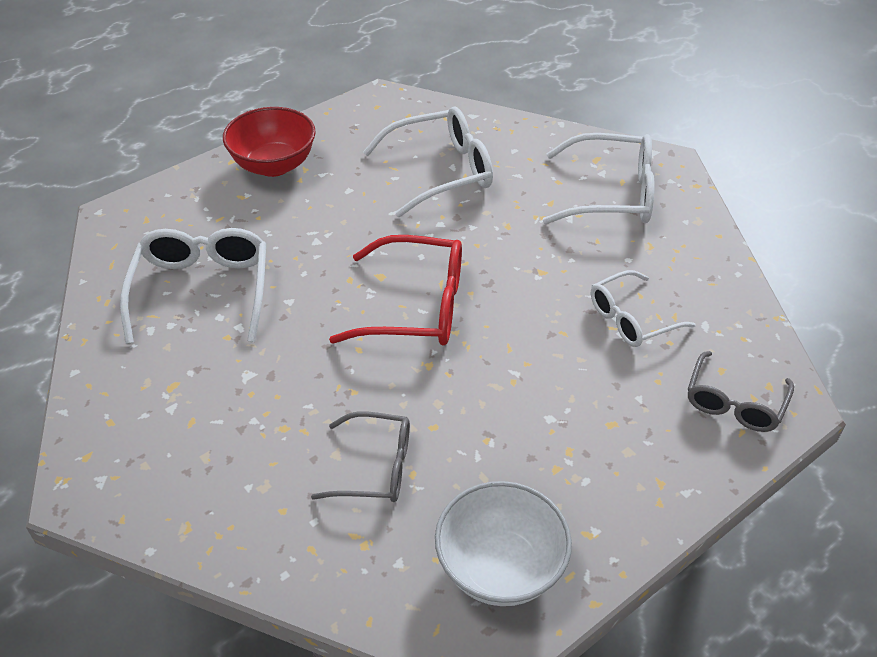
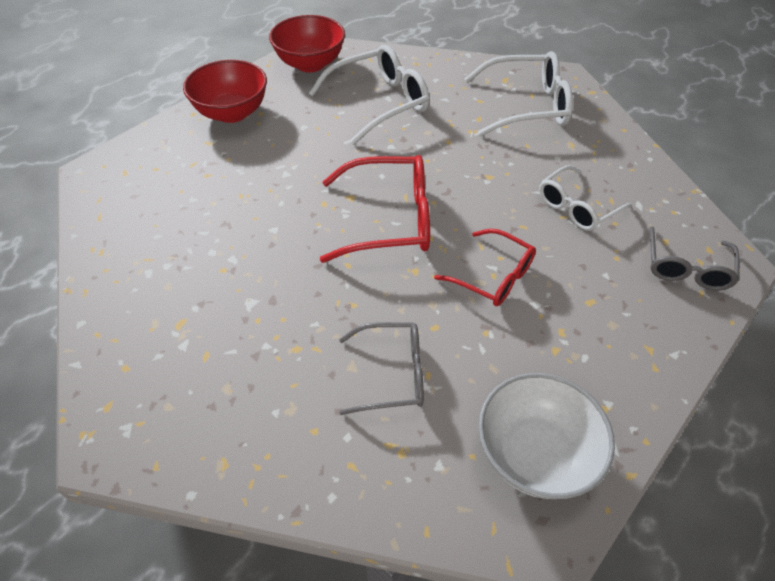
camera: 10 degrees left, 5 degrees up
(202, 291) = (190, 230): white glasses -> none
(374, 116) = (310, 64): none -> red bowl
(512, 382) = (493, 276): none -> red glasses

